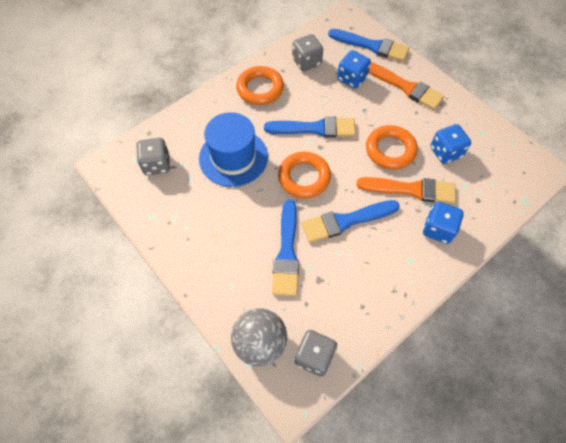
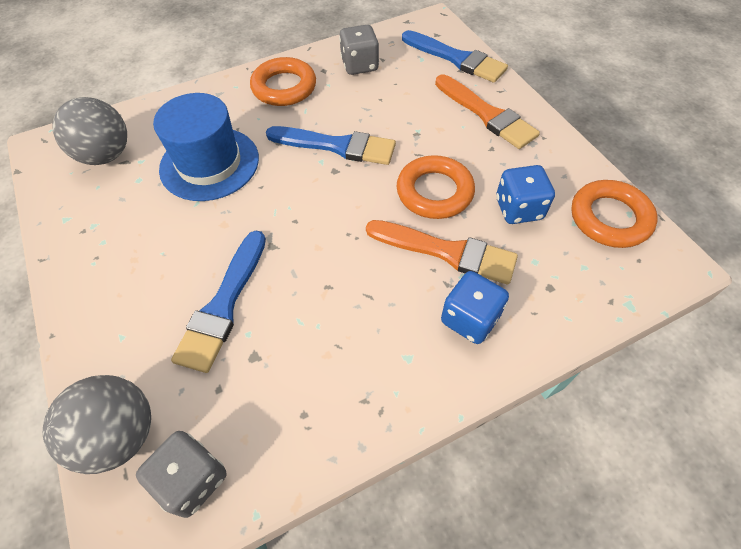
camera: 15 degrees right, 5 degrees down
(156, 164) = (106, 155): grey dice -> grey ball
(304, 177) = (294, 206): orange ring -> orange ring (609, 218)
(346, 221) = (330, 278): blue brush -> none
(352, 79) = (413, 93): blue dice -> none

